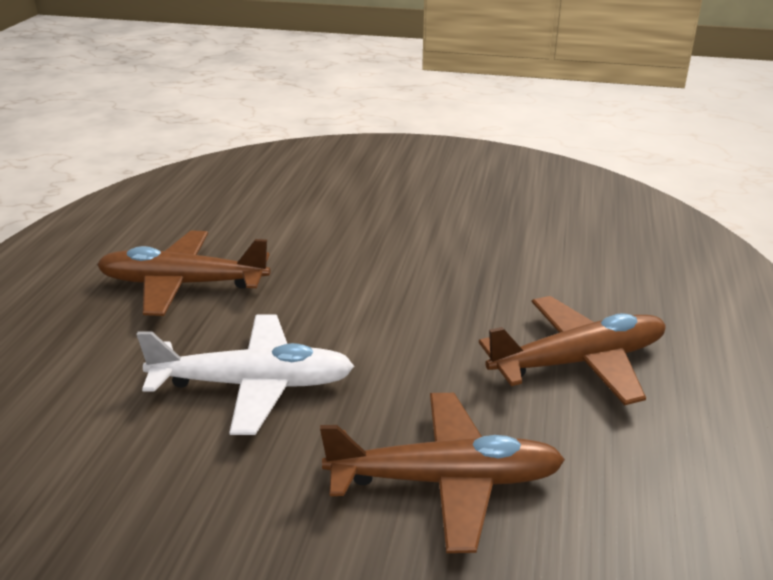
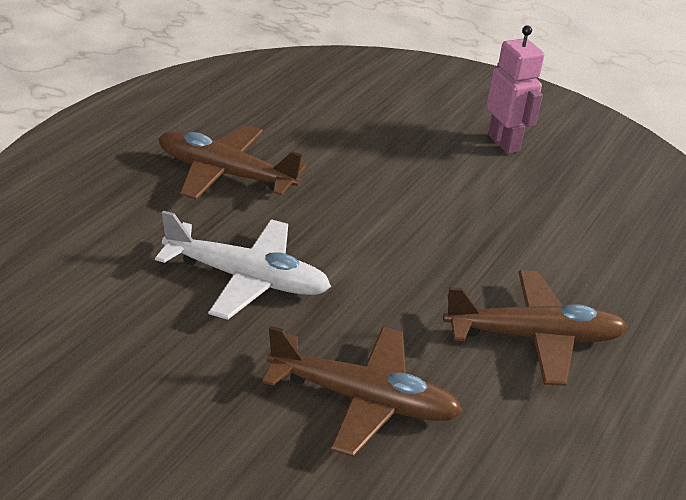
camera: 15 degrees right, 5 degrees up
(445, 193) = (504, 143): none -> pink robot

